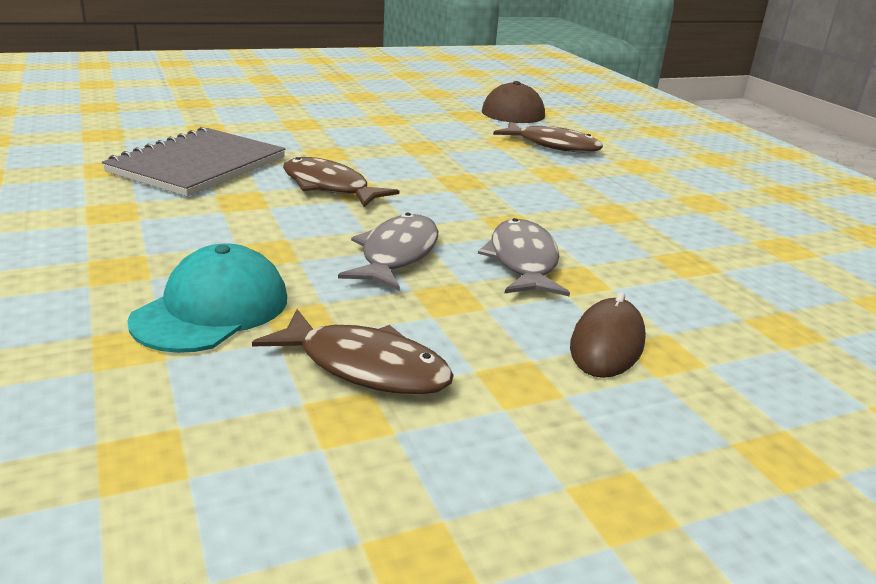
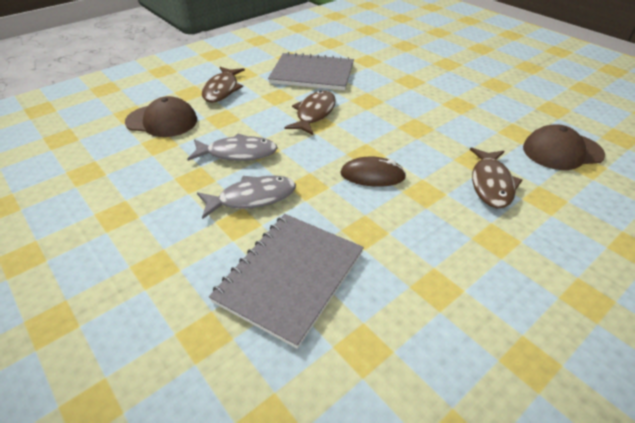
camera: 75 degrees right, 15 degrees up
(212, 309) = (162, 121): turquoise cap -> brown cap
(365, 367) = (123, 168): brown fish -> brown fish (222, 90)
(607, 344) = (159, 243): brown mouse -> brown mouse (372, 175)
(685, 263) = (290, 276): none -> grey notebook

